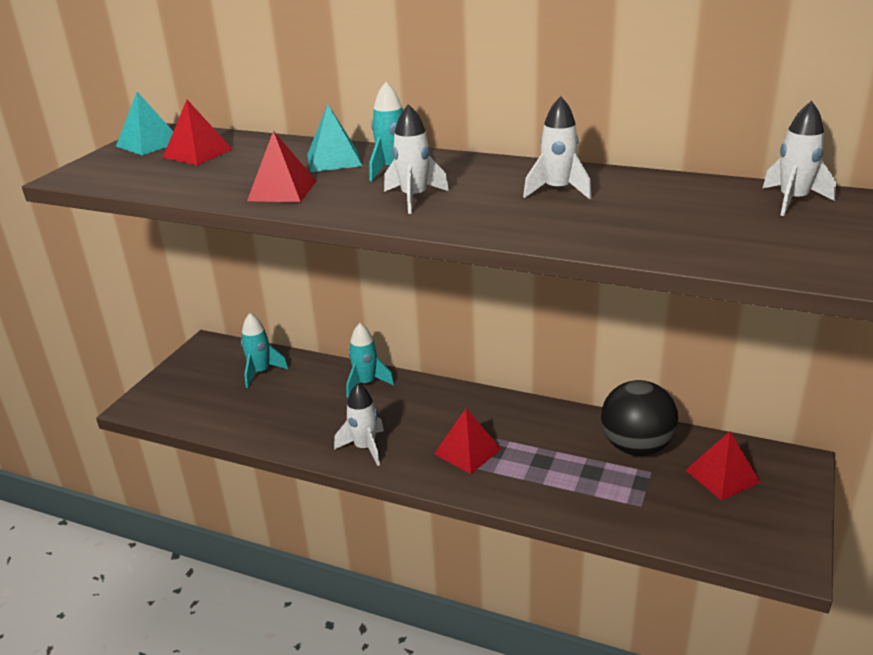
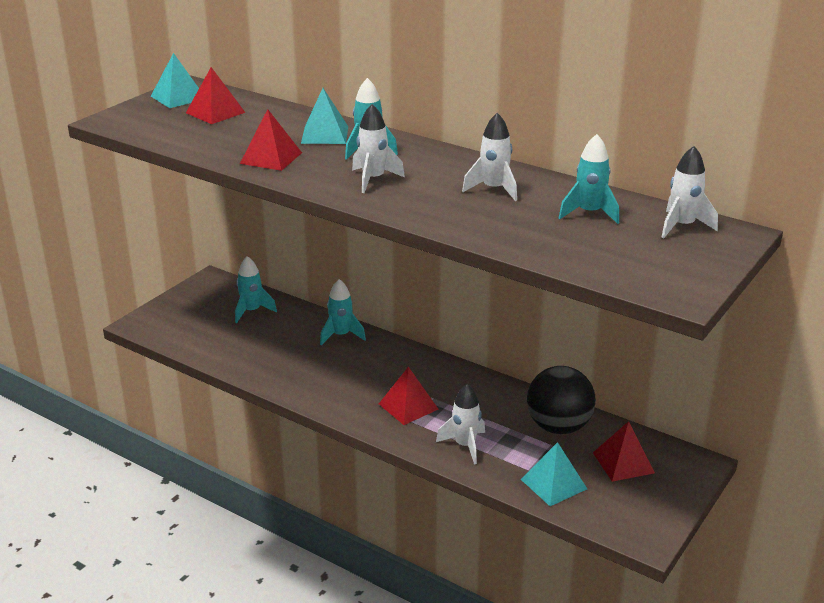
camera: 10 degrees right, 0 degrees up
(365, 448) = (321, 389): white rocket -> white rocket (465, 445)
(662, 515) = (553, 484): none -> turquoise pyramid
(681, 201) = (589, 213): none -> turquoise rocket

